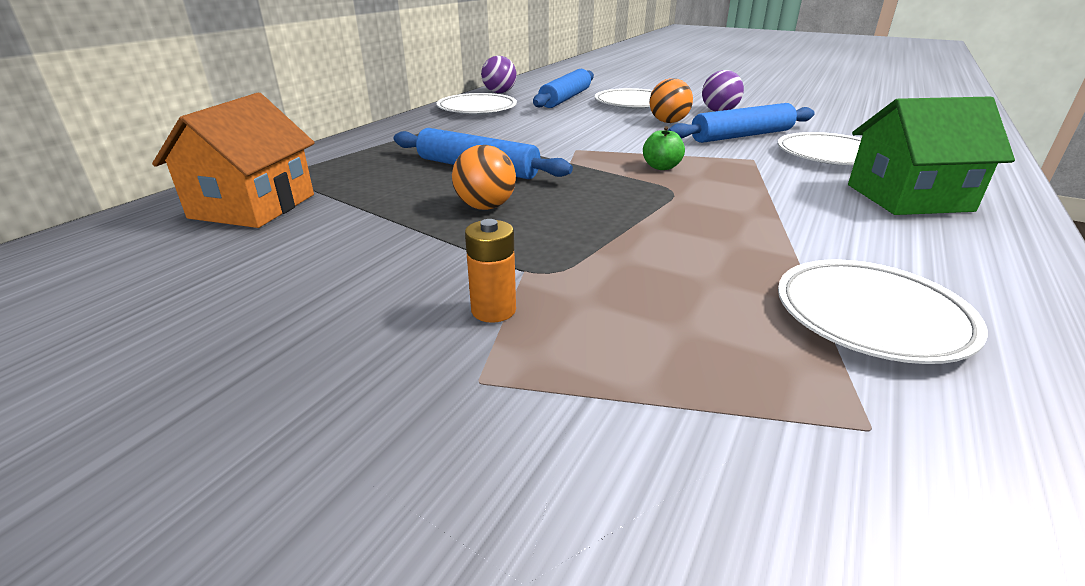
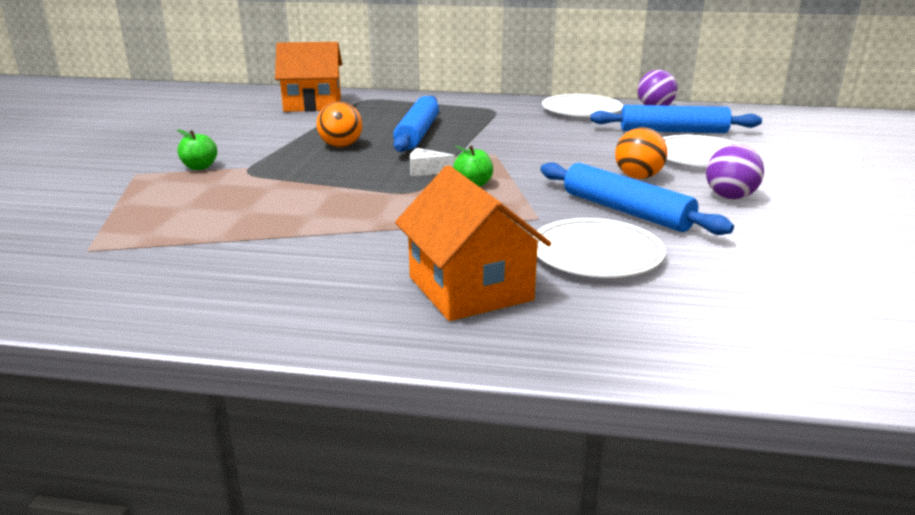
camera: 70 degrees right, 5 degrees down
(493, 310) = (200, 167): orange battery -> green apple
(611, 179) = (426, 171): none -> white cheese
(871, 317) = (203, 256): white plate -> none
(908, 198) = (470, 288): green house -> orange house

